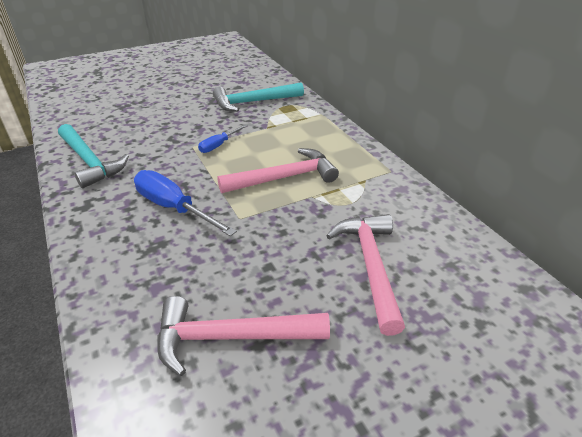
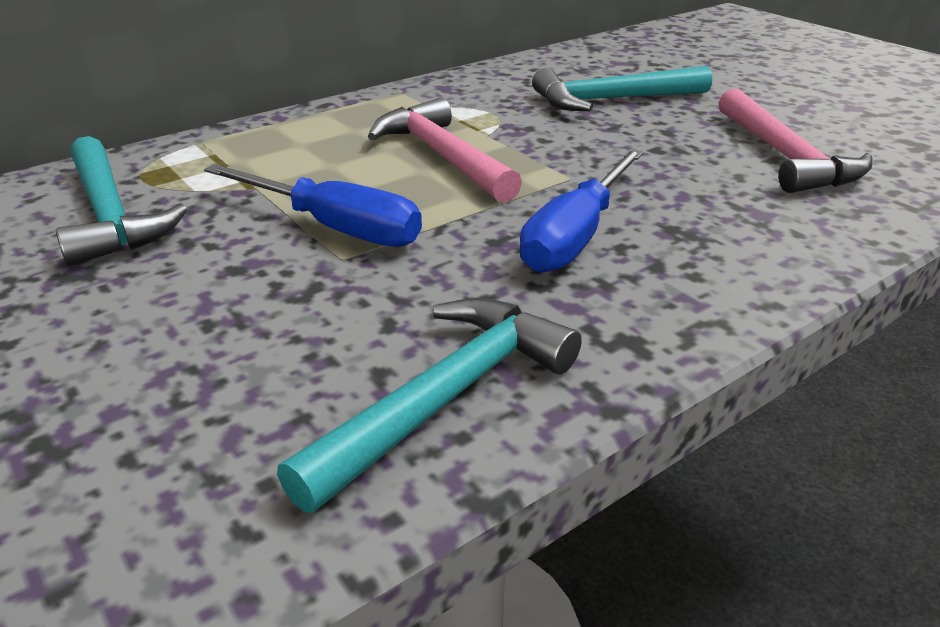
camera: 100 degrees left, 5 degrees down
(219, 145) = (334, 227): blue screwdriver -> blue screwdriver, size x1.78
(371, 266) = (612, 100): pink hammer -> turquoise hammer

